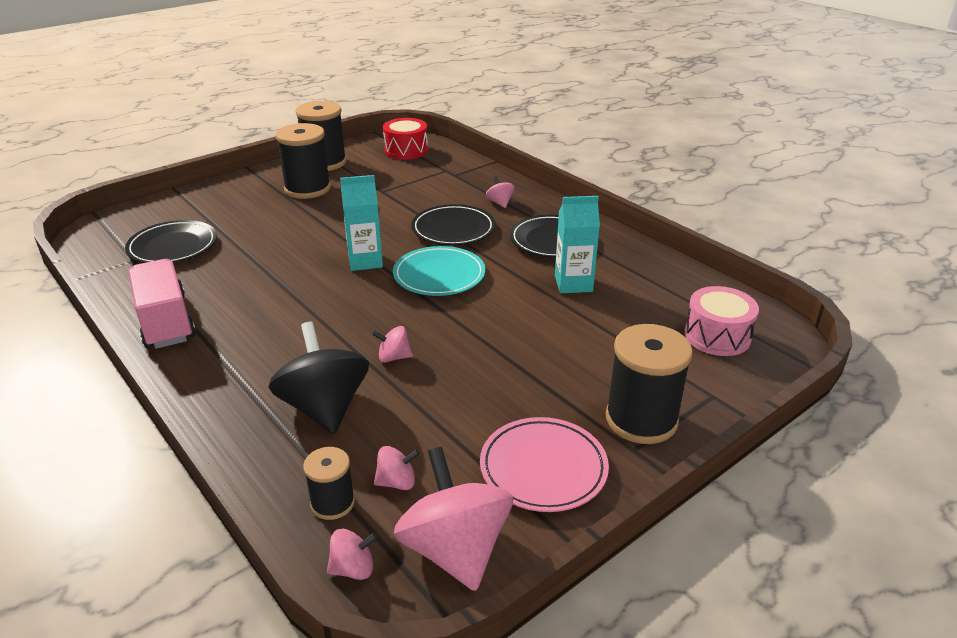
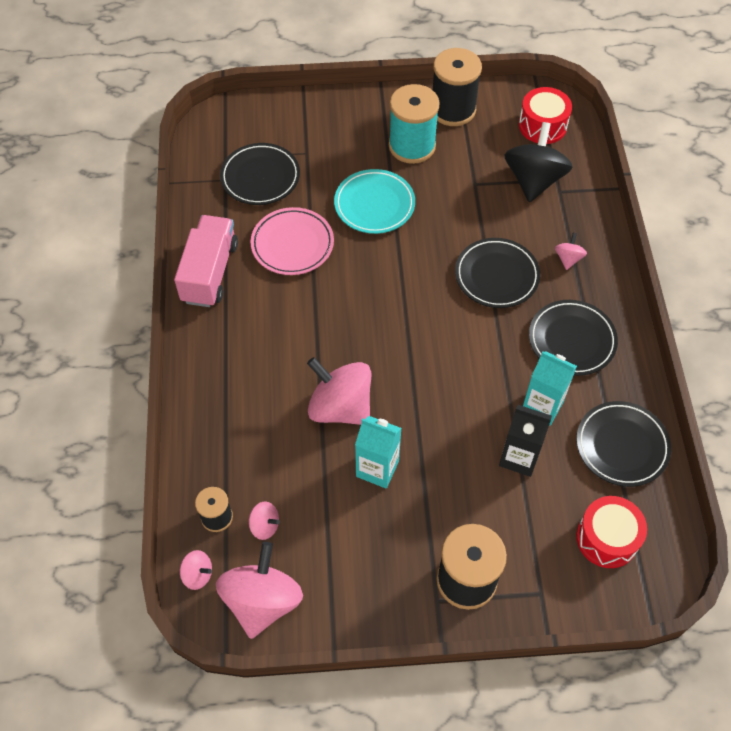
camera: 35 degrees right, 25 degrees up
(307, 189) = (412, 146): black spool -> turquoise spool
(324, 407) = (262, 429): black spinning top -> black spinning top (534, 180)
(365, 261) = (394, 279): turquoise carton -> turquoise carton (377, 468)
(393, 357) = (340, 407): pink spinning top -> pink spinning top, size x2.19
(439, 275) = (440, 332): turquoise plate -> turquoise plate (374, 204)
(543, 468) = (363, 576): pink plate -> pink plate (292, 244)
(590, 320) = (519, 457): none -> black carton
(659, 280) = (622, 446): none -> black plate
(717, 336) = (607, 538): pink drum -> red drum

